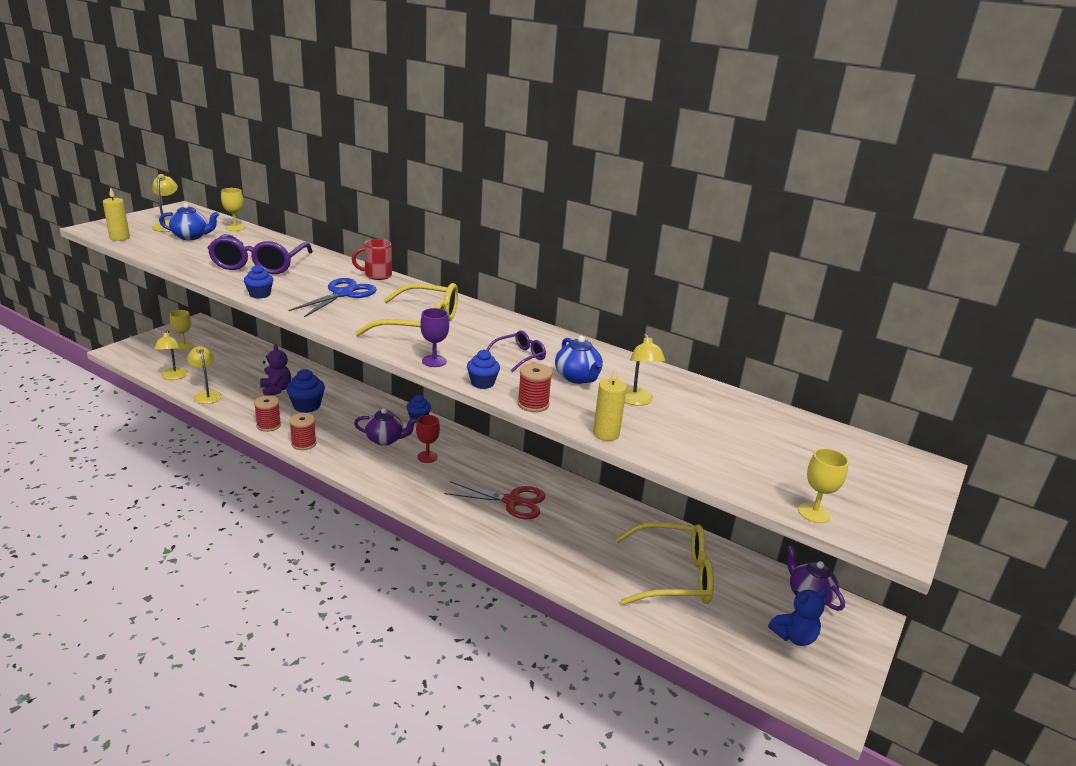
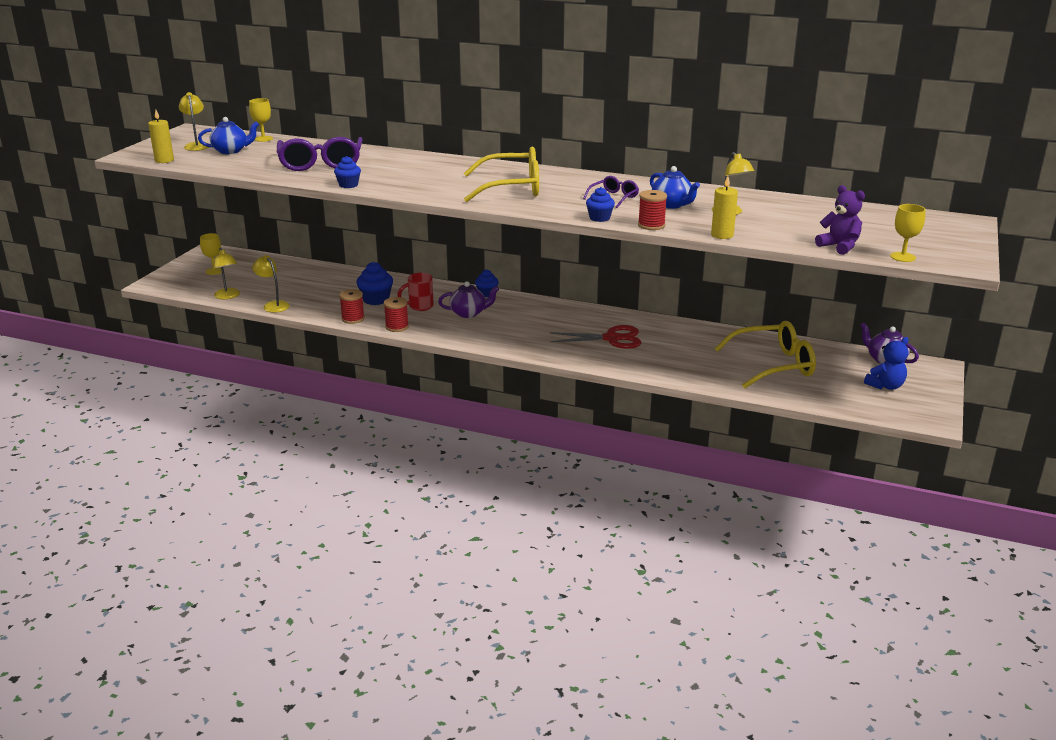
camera: 10 degrees left, 0 degrees up
(276, 390) = (336, 292): purple teddy bear -> purple teddy bear (839, 246)
(342, 294) = (421, 175): blue scissors -> none
(376, 275) = (436, 158): red mug -> red mug (419, 306)
(427, 457) = (516, 320): red goblet -> none
(434, 361) = (547, 209): purple goblet -> none

